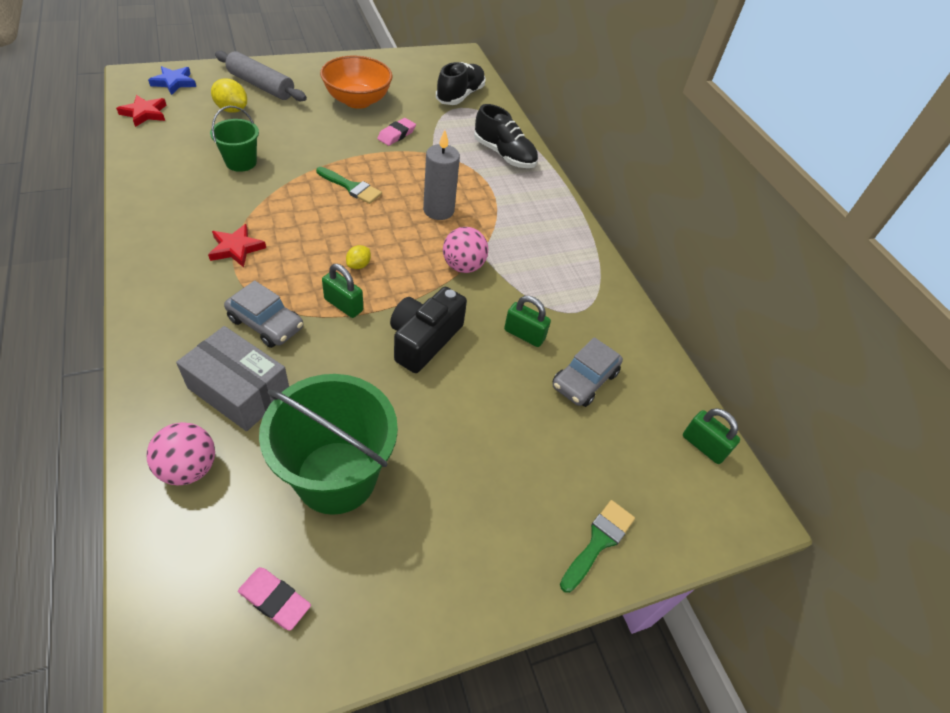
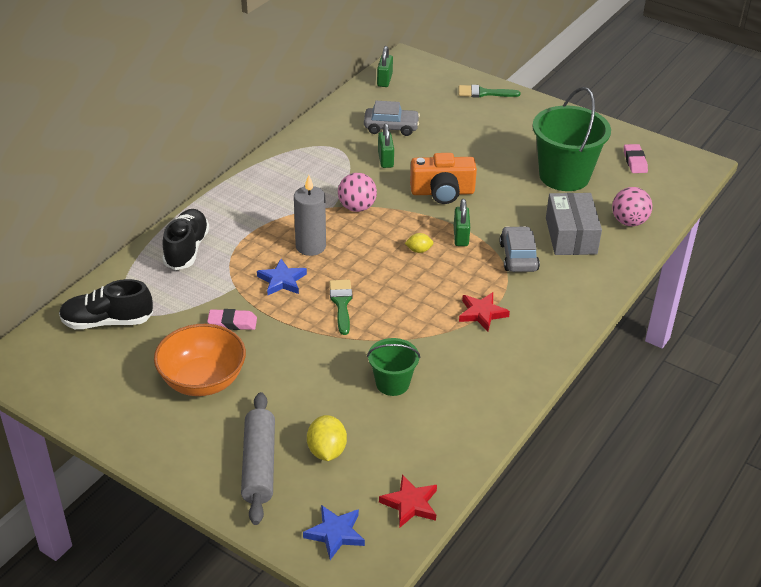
camera: 120 degrees left, 10 degrees down
(414, 176) = (282, 280): none -> blue star
(424, 340) = (442, 192): black camera -> orange camera

